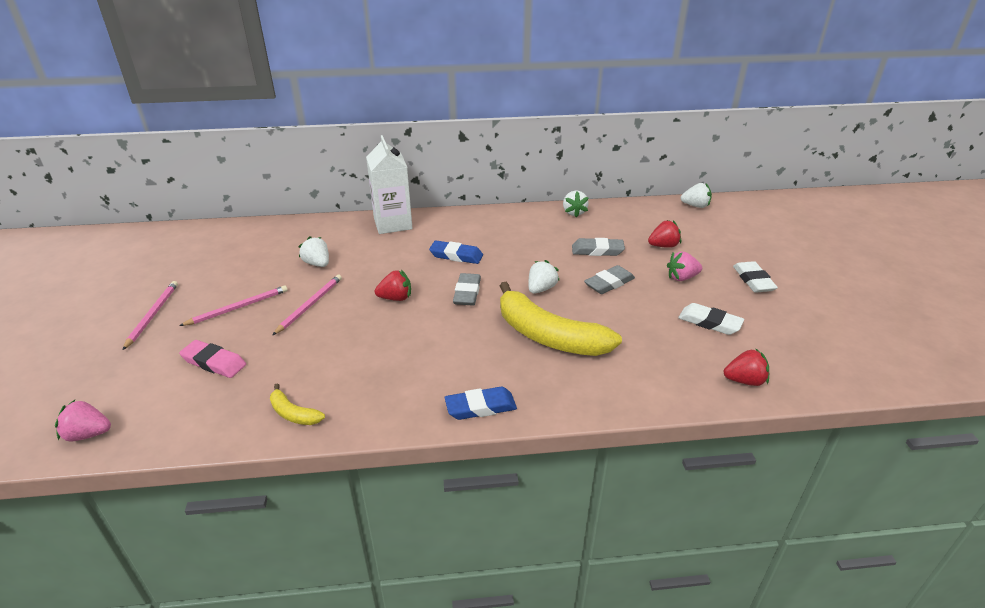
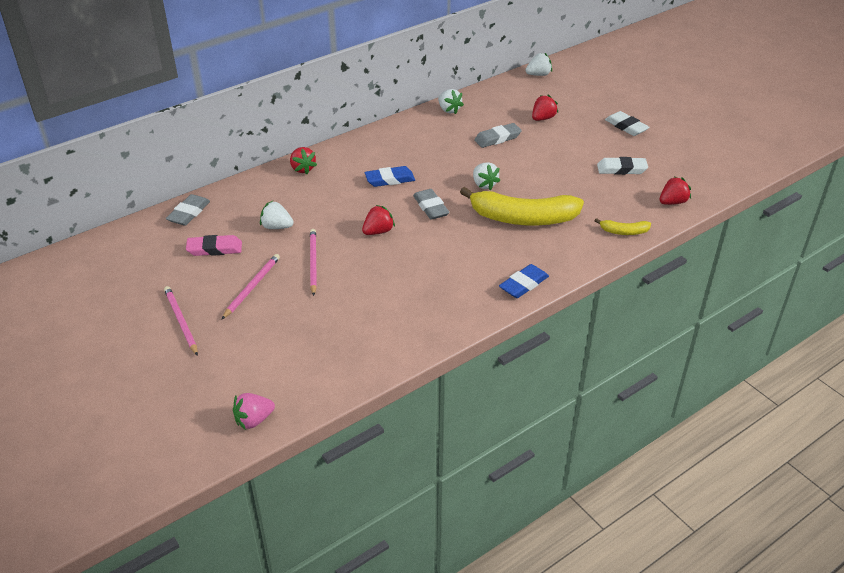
camera: 30 degrees left, 5 degrees up
(214, 362) = (288, 334): pink eraser -> pink eraser (214, 249)
(293, 413) = (397, 341): yellow banana -> yellow banana (624, 232)
(393, 223) = (302, 169): white carton -> red strawberry
(541, 289) = (484, 184): white strawberry -> white strawberry turned 150 degrees clockwise
(609, 283) = (529, 163): grey eraser -> grey eraser (189, 213)
(682, 278) = (577, 141): pink strawberry -> none

